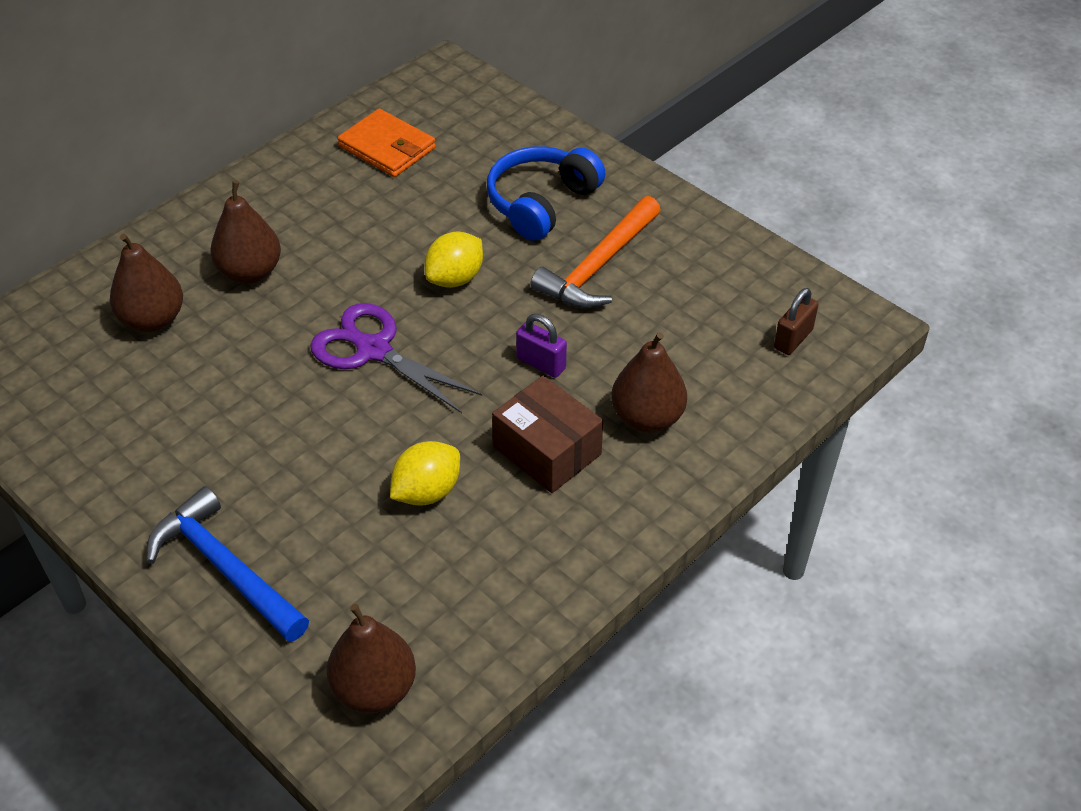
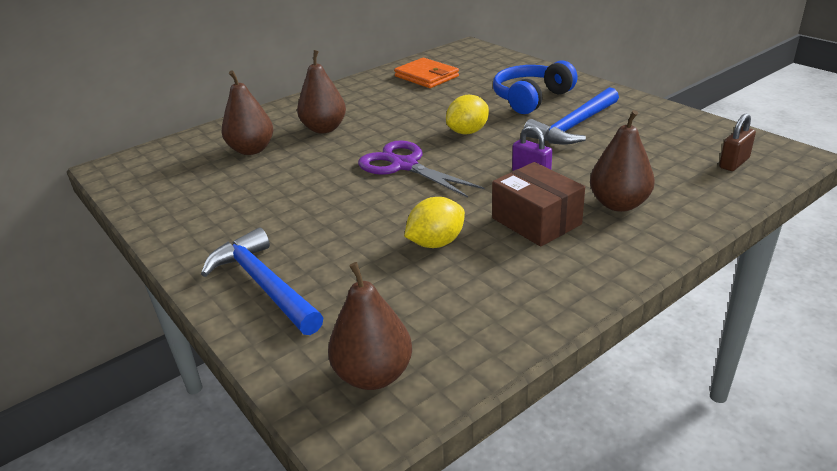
camera: 10 degrees right, 15 degrees down
(598, 266) = (573, 126): orange hammer -> blue hammer

